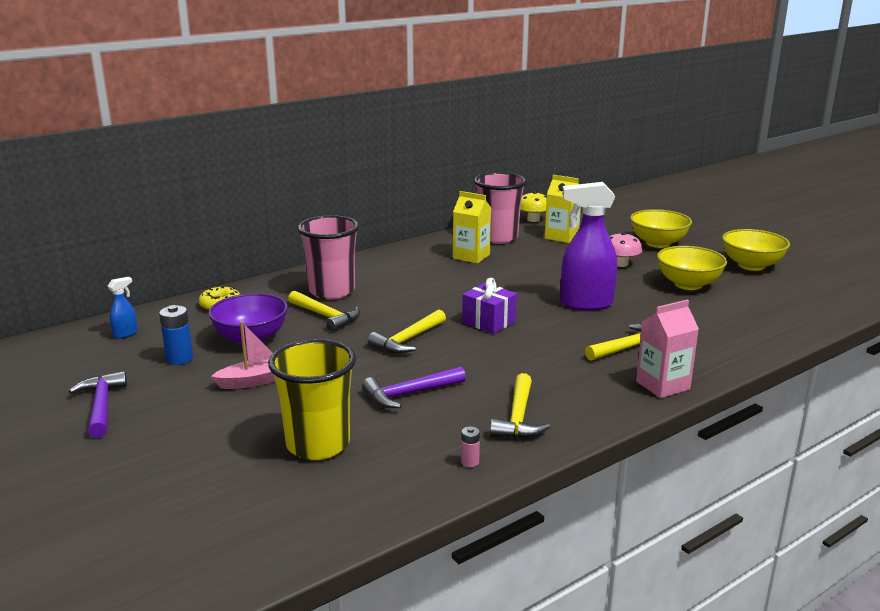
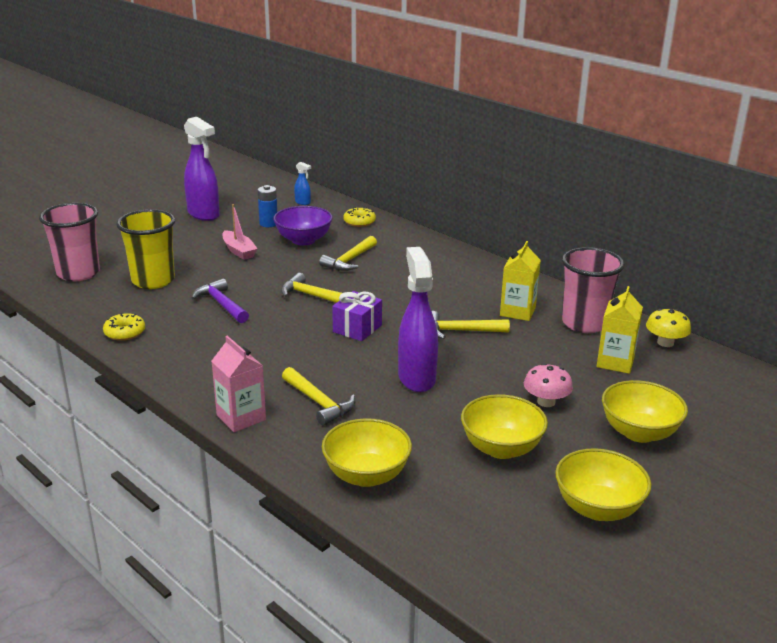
camera: 80 degrees right, 5 degrees up
(101, 406) = (204, 214): purple hammer -> purple spray bottle
(332, 291) = (400, 257): pink cup -> pink cup (78, 273)
(470, 462) = (125, 332): pink battery -> yellow donut
(518, 417) = (185, 348): yellow hammer -> yellow hammer (461, 331)
(739, 334) = (366, 475): none -> yellow bowl

